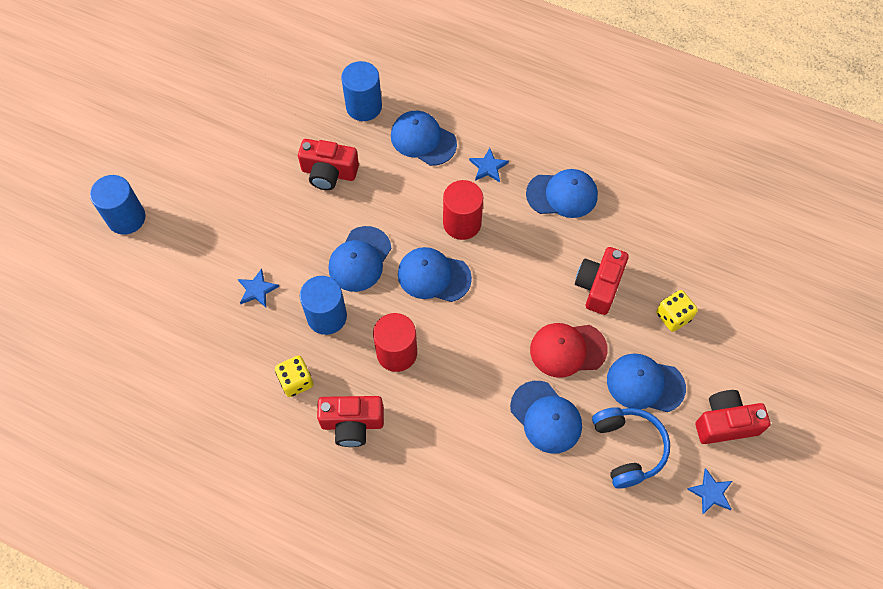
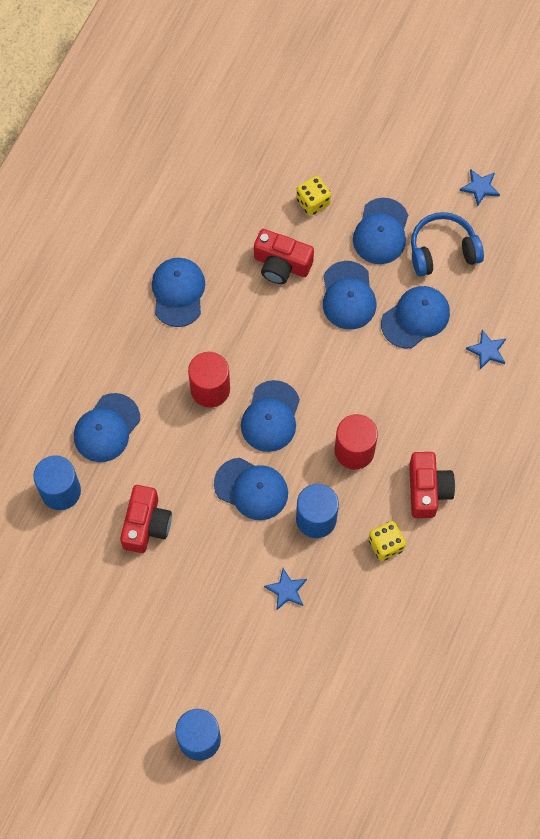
camera: 90 degrees left, 5 degrees up
(488, 167) = (143, 362): blue star -> blue star (487, 350)
(567, 349) = (348, 296): red cap -> blue cap
(725, 423) = (416, 169): red camera -> none

